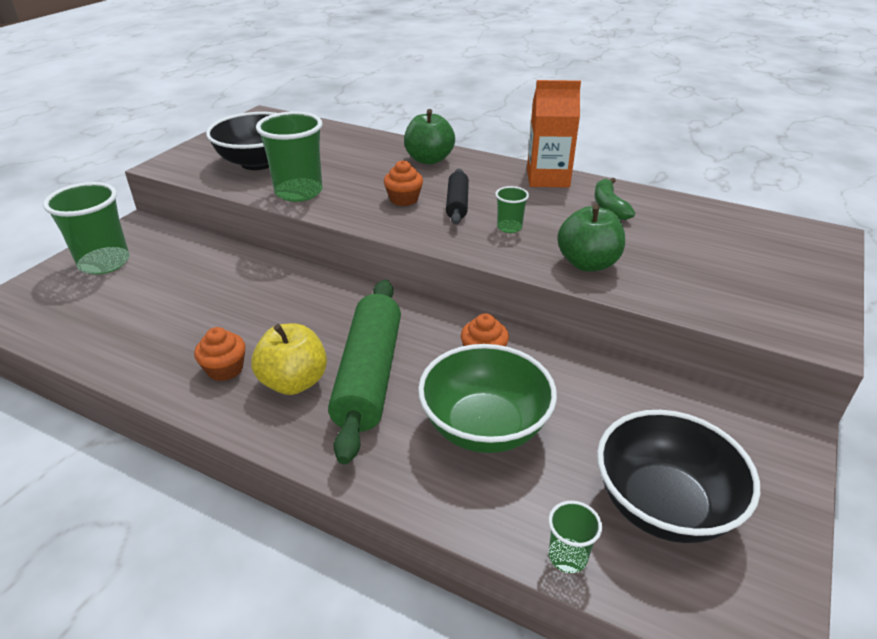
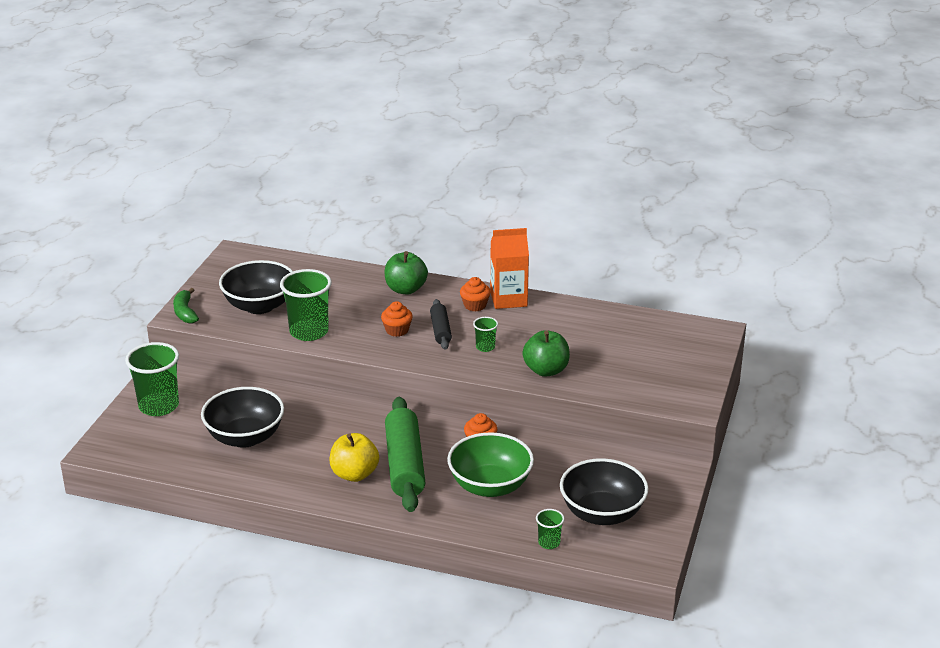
camera: 10 degrees left, 5 degrees down
(179, 312) = (245, 437): none -> black bowl
(225, 369) = (302, 472): orange cupcake -> orange cupcake (475, 305)
(609, 206) = (559, 321): green banana -> green banana (185, 312)

